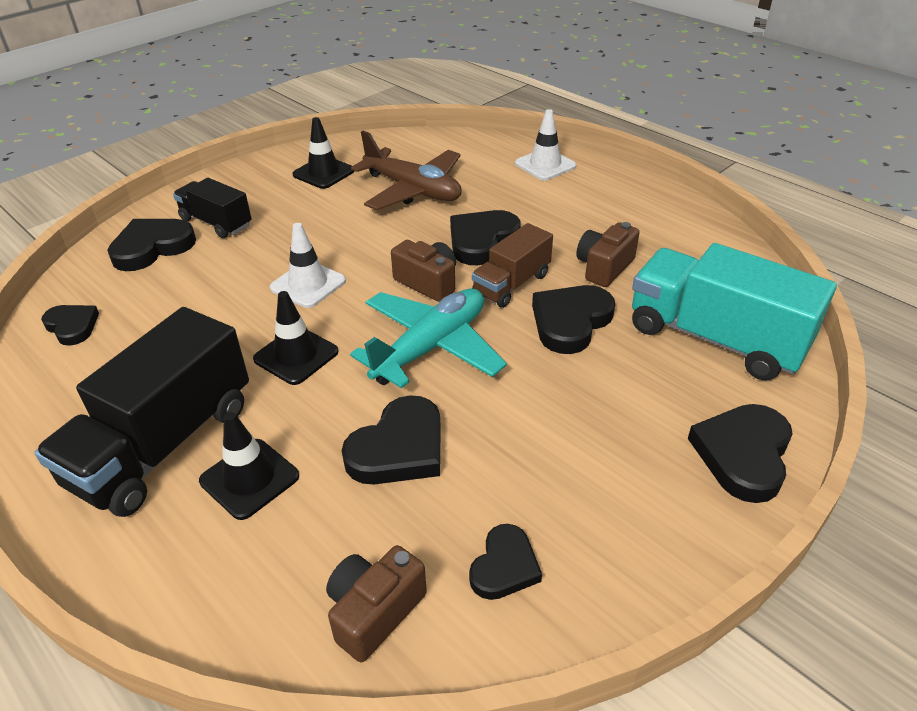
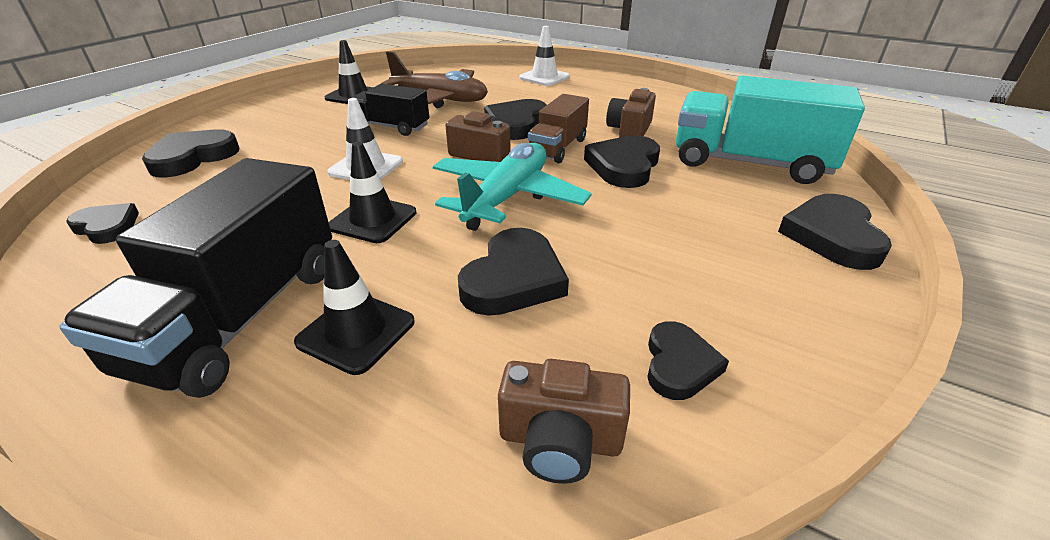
camera: 15 degrees left, 5 degrees down
(216, 223) = (258, 135): black truck -> black truck (392, 127)
(374, 612) = (560, 440): brown camera -> brown camera turned 105 degrees counterclockwise

